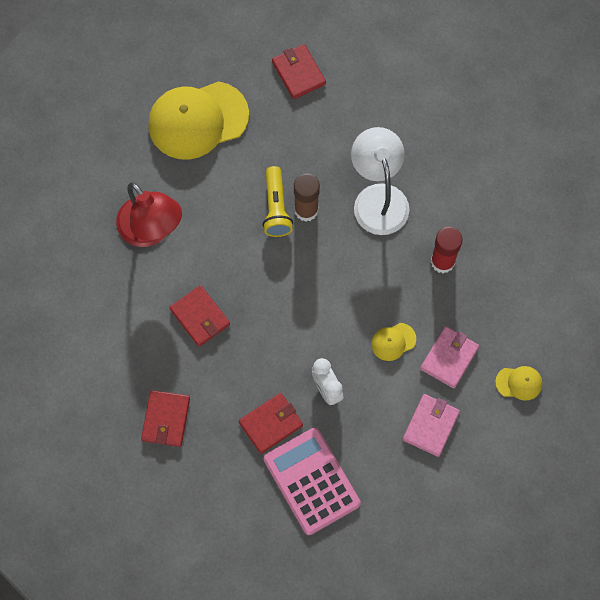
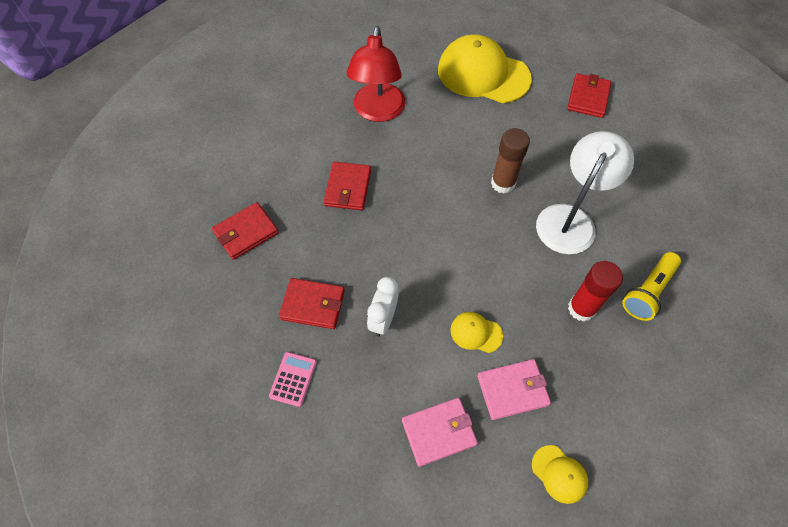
camera: 45 degrees right, 10 degrees down
(276, 208) = (481, 165): yellow flashlight -> yellow flashlight (648, 292)
(311, 481) = (293, 379): pink calculator -> pink calculator, size x0.47

